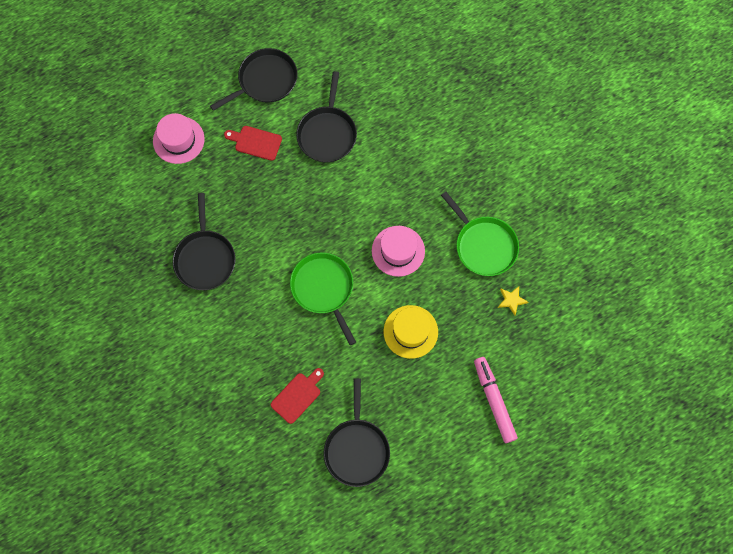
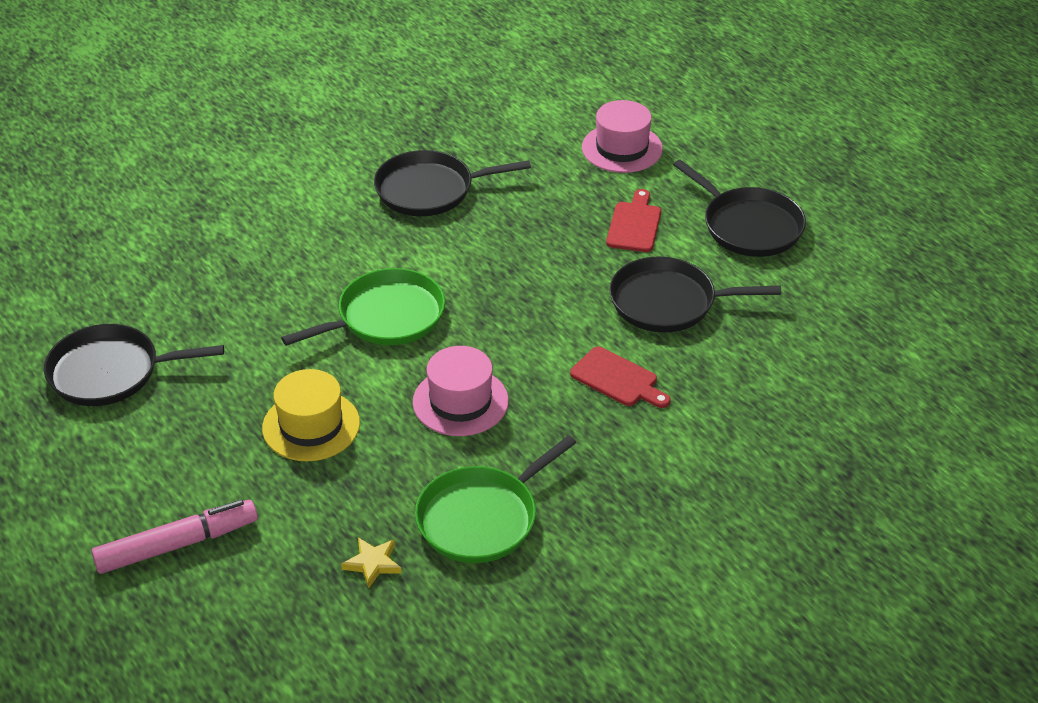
camera: 85 degrees right, 30 degrees down
(297, 396) = (205, 300): red cutting board -> red cutting board (618, 379)

